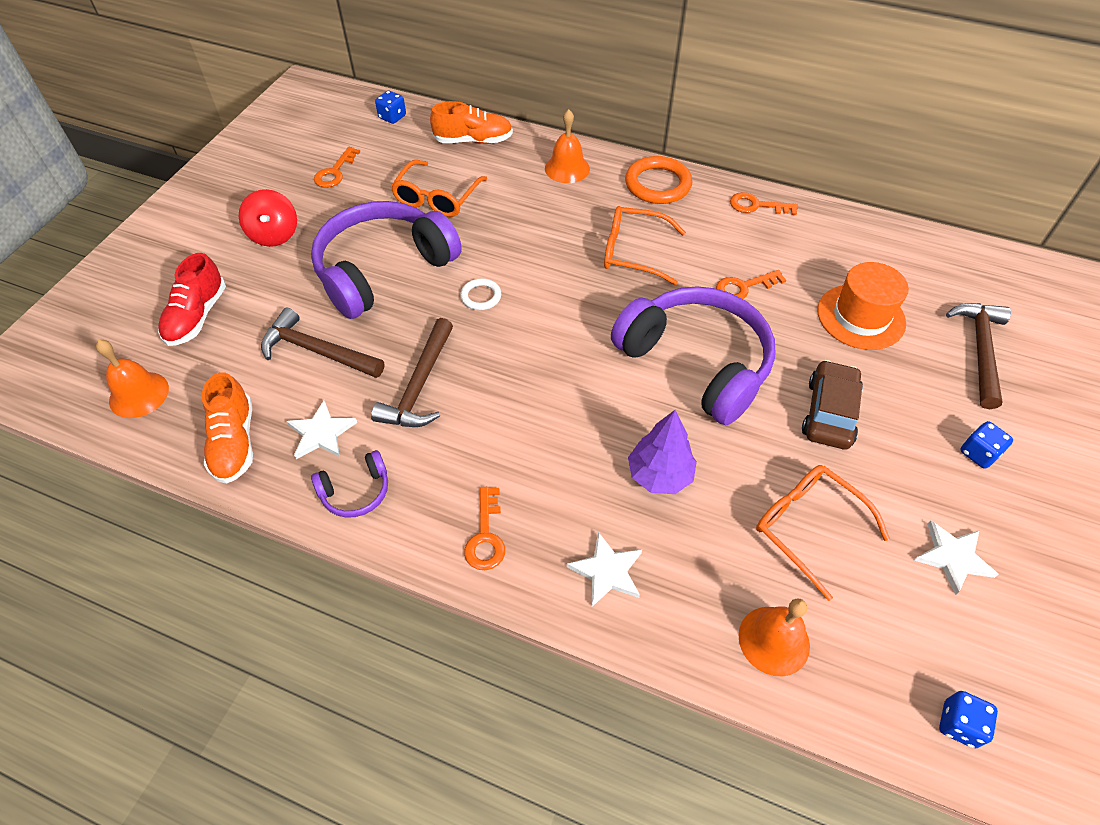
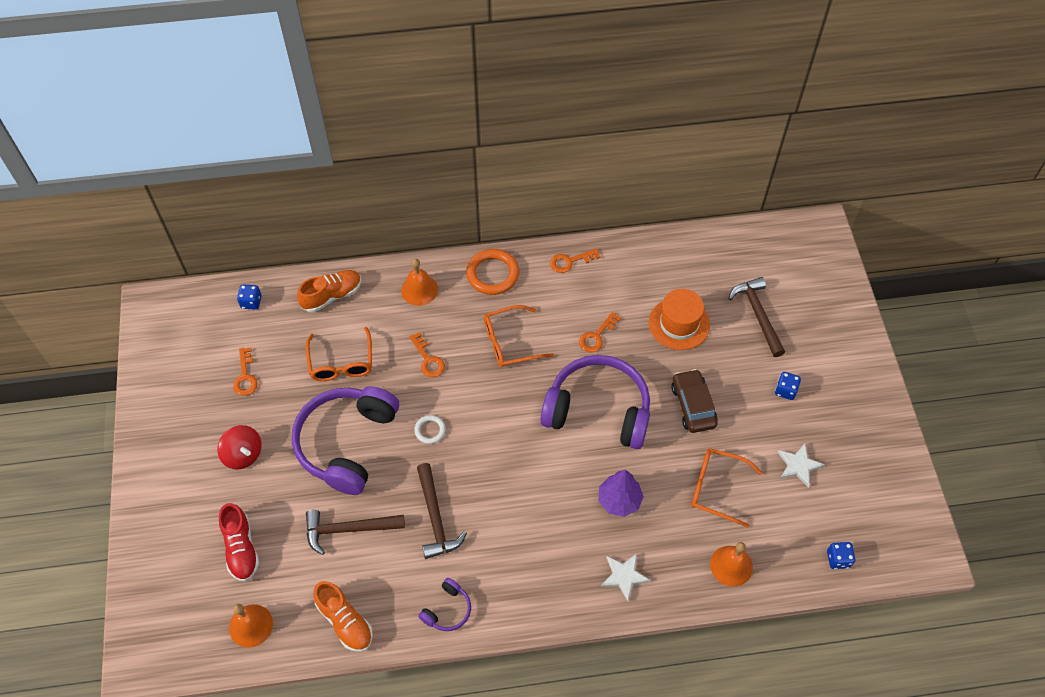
camera: 30 degrees left, 5 degrees up
(321, 433) = (396, 584): white star -> none
(486, 536) = (544, 594): orange key -> orange key (428, 359)

